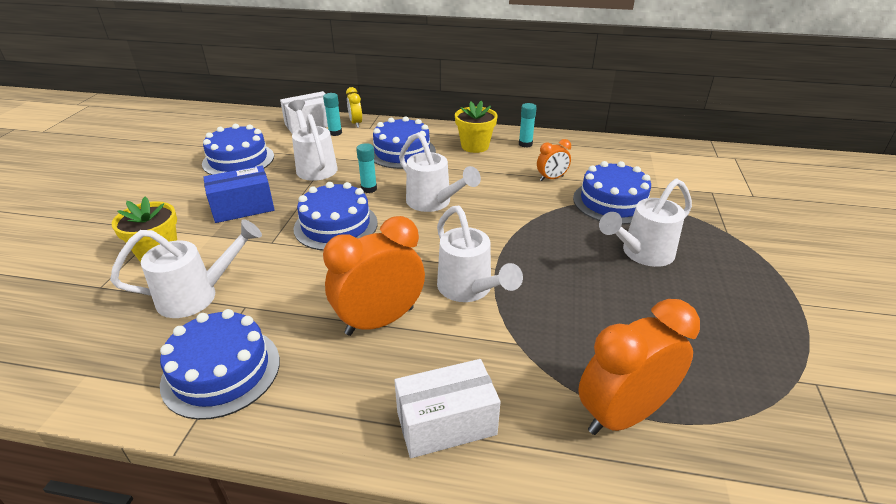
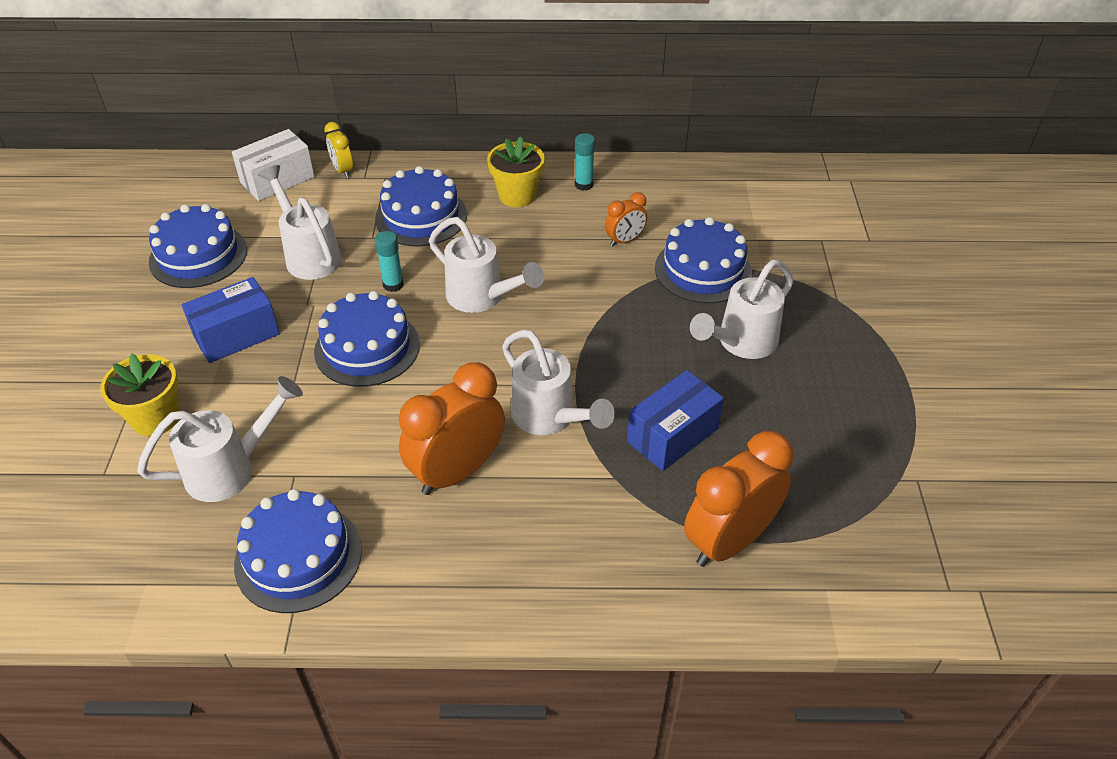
camera: 10 degrees left, 10 degrees up
(335, 133) = (318, 191): turquoise glue stick -> none
(446, 423) = (555, 577): white box -> none
(575, 316) = (672, 435): none -> blue box

